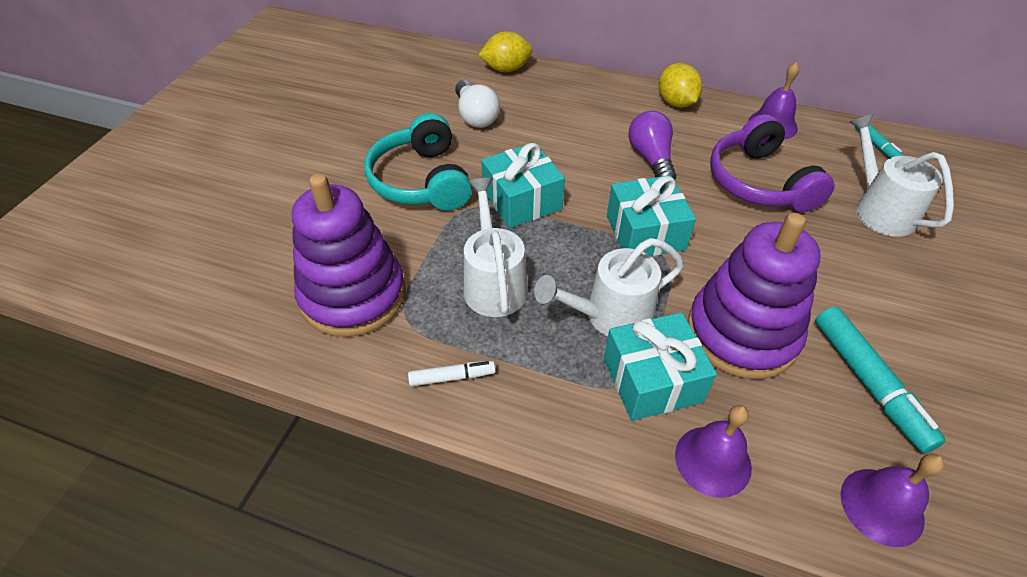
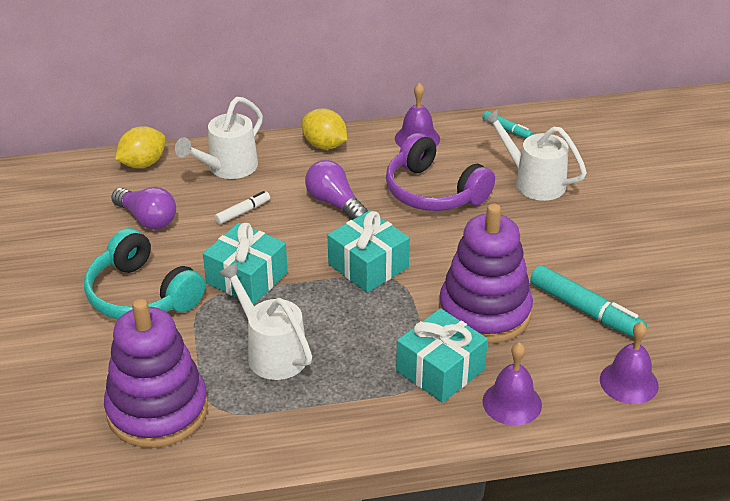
camera: 30 degrees left, 10 degrees down
(452, 377) = (289, 432): white marker -> white marker (243, 212)
(475, 116) = (147, 219): white light bulb -> purple light bulb
(610, 316) = (381, 339): white watering can -> white watering can (227, 168)

